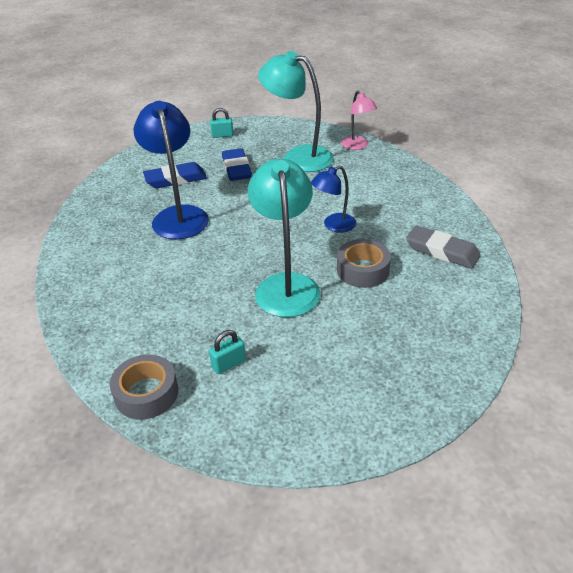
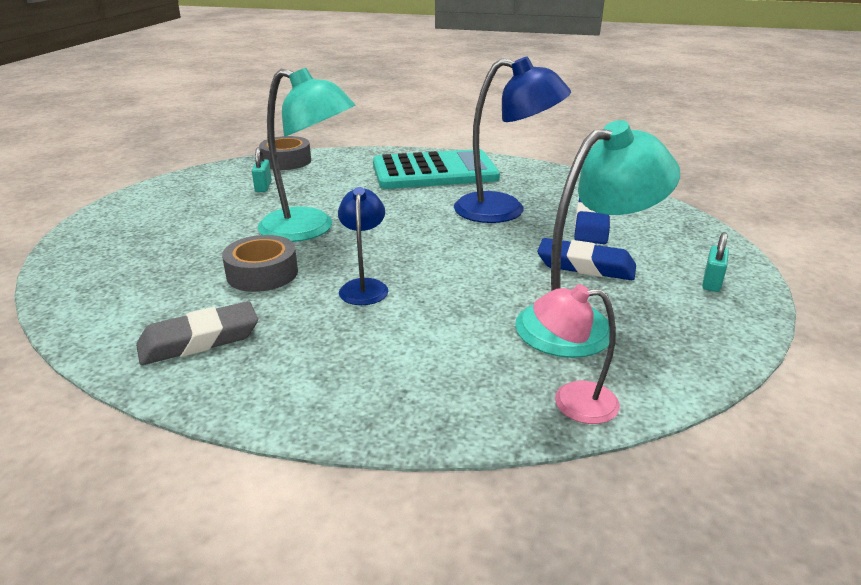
camera: 120 degrees right, 10 degrees down
(115, 276) = (434, 171): none -> turquoise calculator

